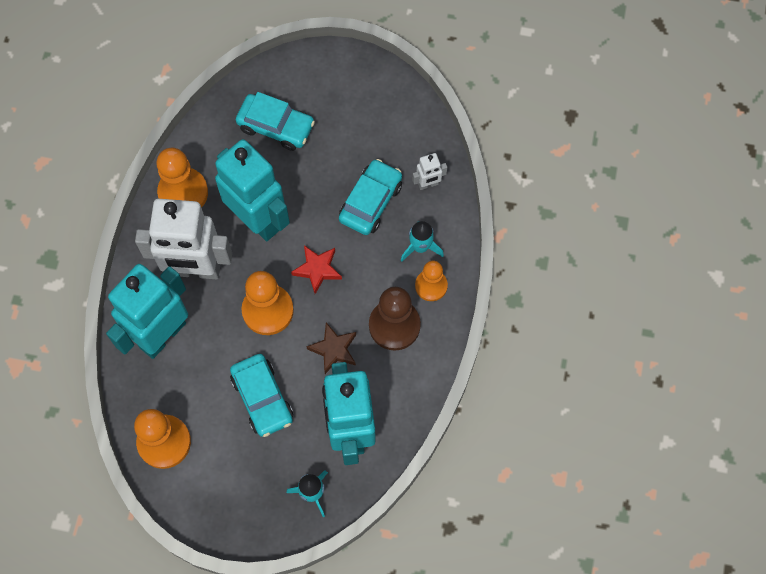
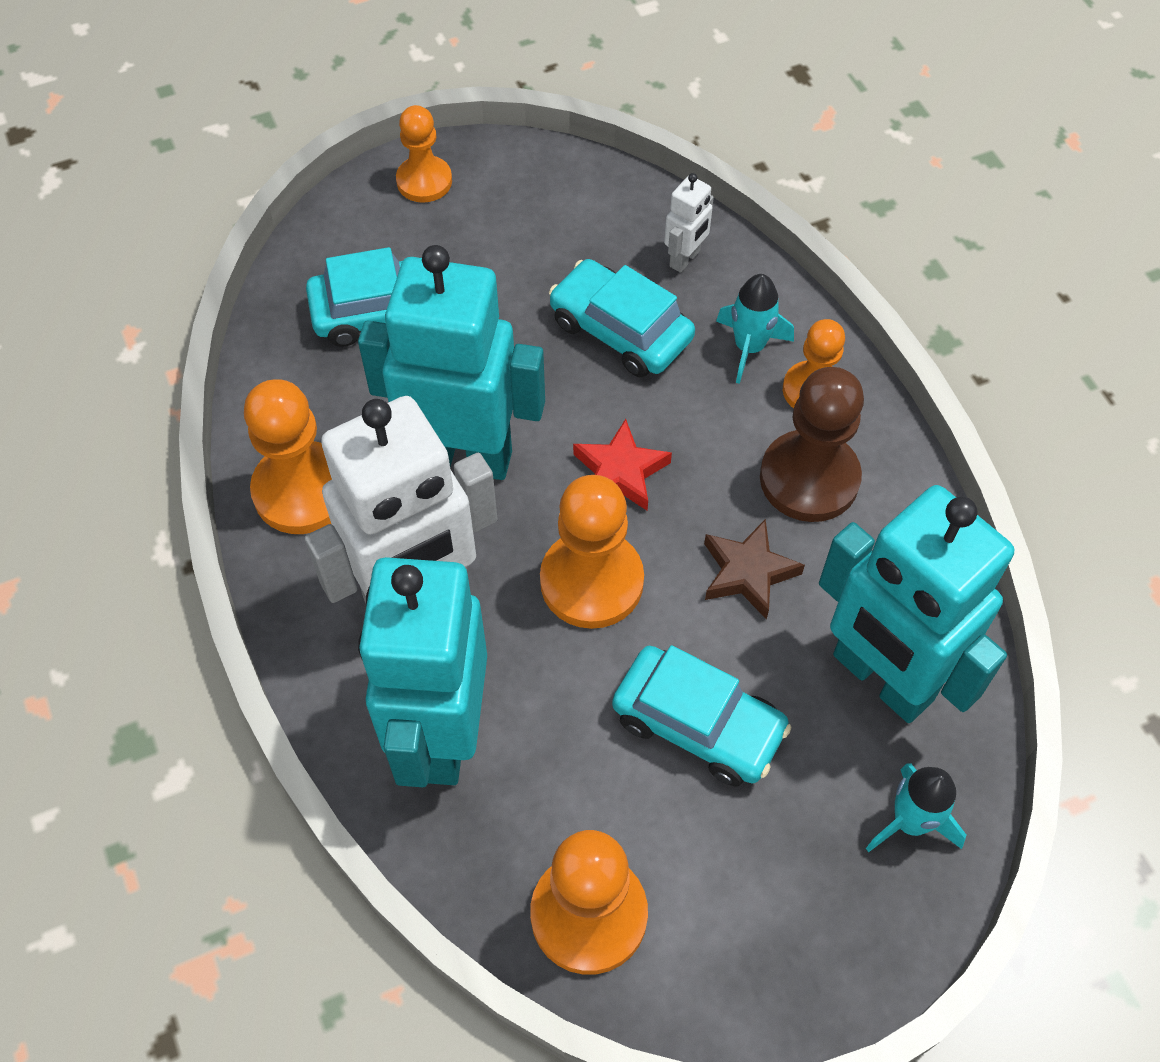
camera: 35 degrees left, 10 degrees down
(342, 69) = (424, 181): none -> orange pawn
(371, 202) = (620, 330): turquoise car -> turquoise car turned 45 degrees counterclockwise

